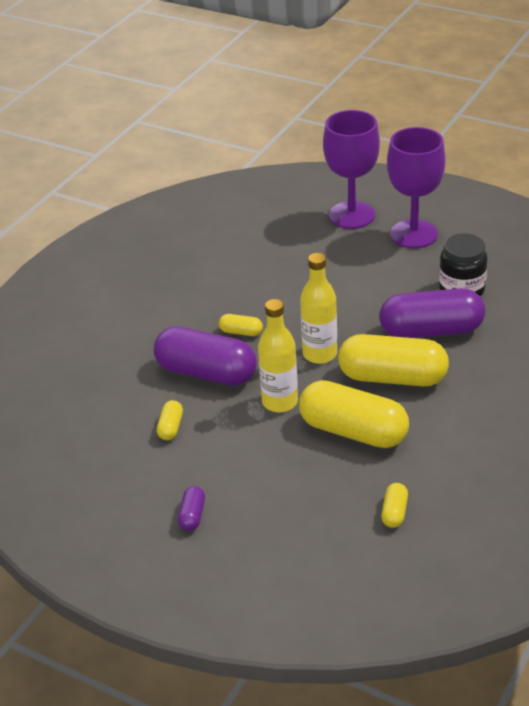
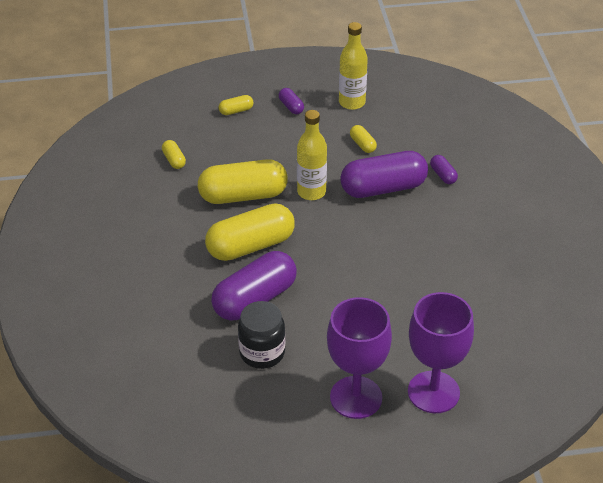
camera: 140 degrees right, 5 degrees up
(136, 359) = (443, 175): none -> purple capsule
(241, 332) = (395, 229): yellow capsule -> yellow capsule (236, 111)
(320, 354) = (320, 239): yellow bottle -> yellow bottle (352, 102)

